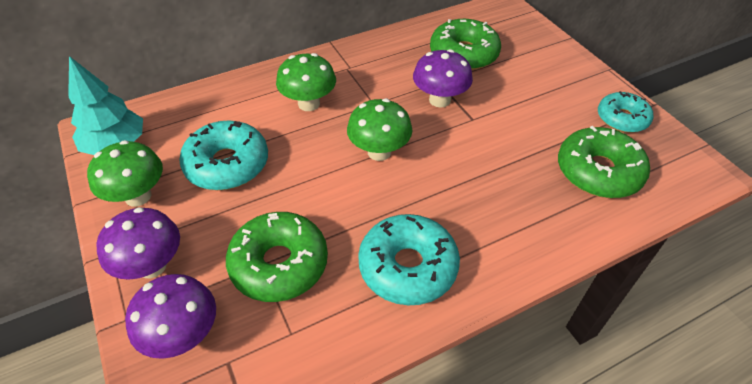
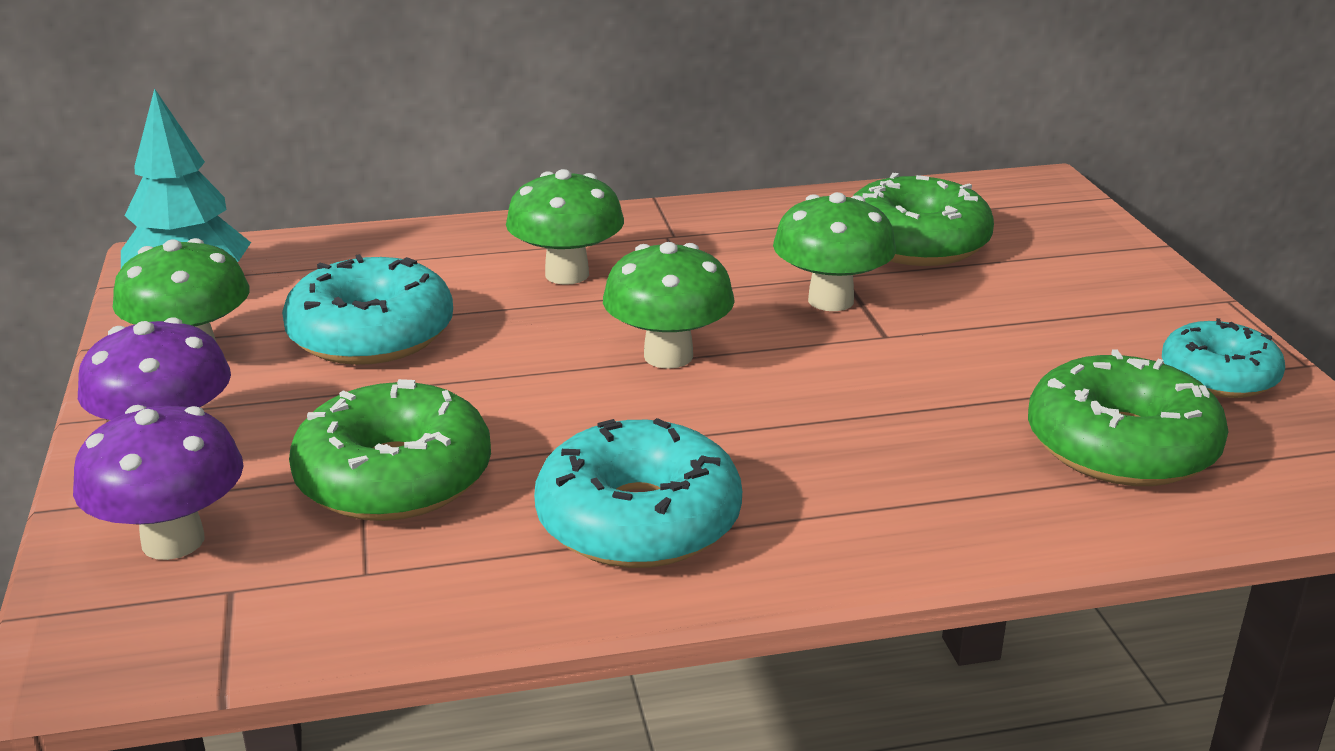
camera: 15 degrees right, 20 degrees down
(439, 100) = (830, 300): purple mushroom -> green mushroom

